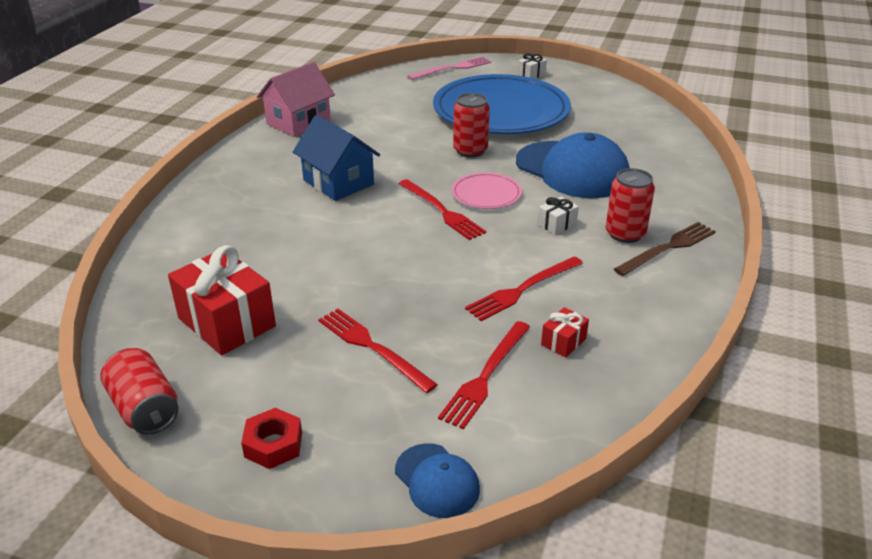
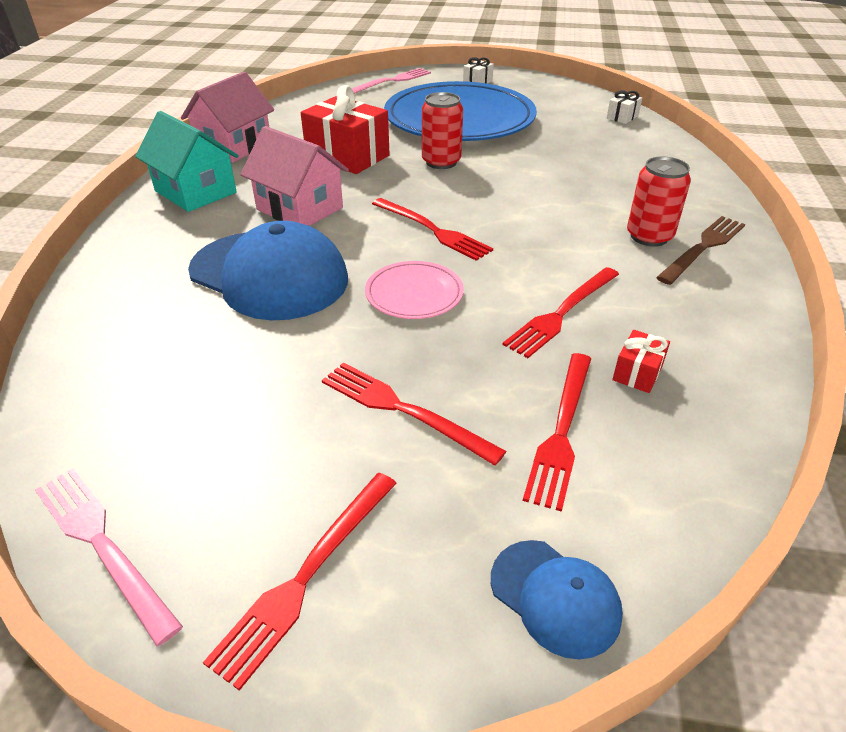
camera: 10 degrees left, 5 degrees up
(145, 408) = (102, 545): red can -> pink fork
(226, 322) = (198, 399): red gift -> red gift (347, 156)
(258, 160) = (195, 192): none -> turquoise house
(273, 444) = (306, 575): red nut -> red fork
(338, 182) = (299, 208): blue house -> pink house
(486, 194) = (476, 207): pink plate -> pink plate (414, 294)
(557, 224) = (569, 233): white gift -> white gift (622, 117)
(572, 170) = (561, 173): blue cap -> blue cap (269, 275)

